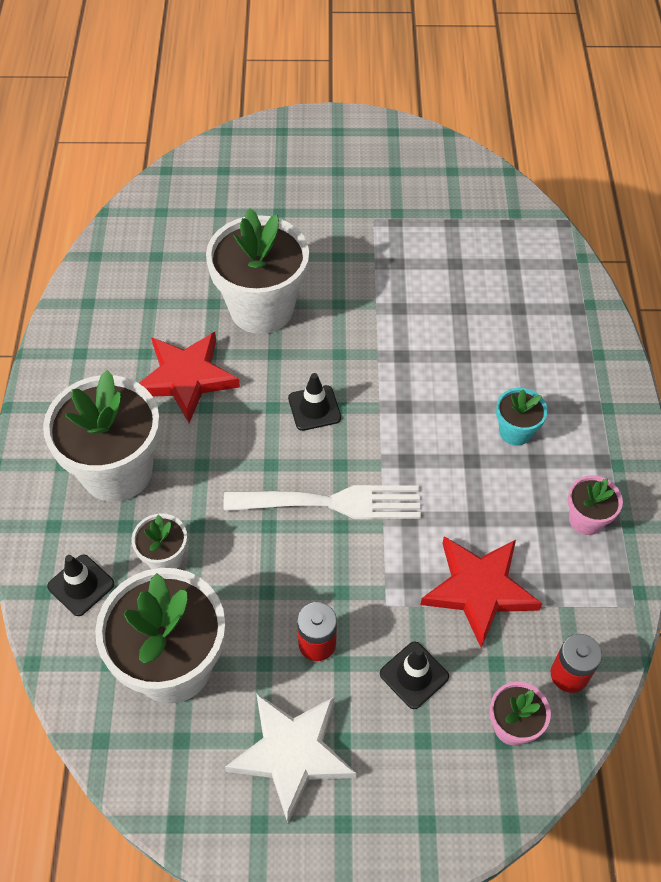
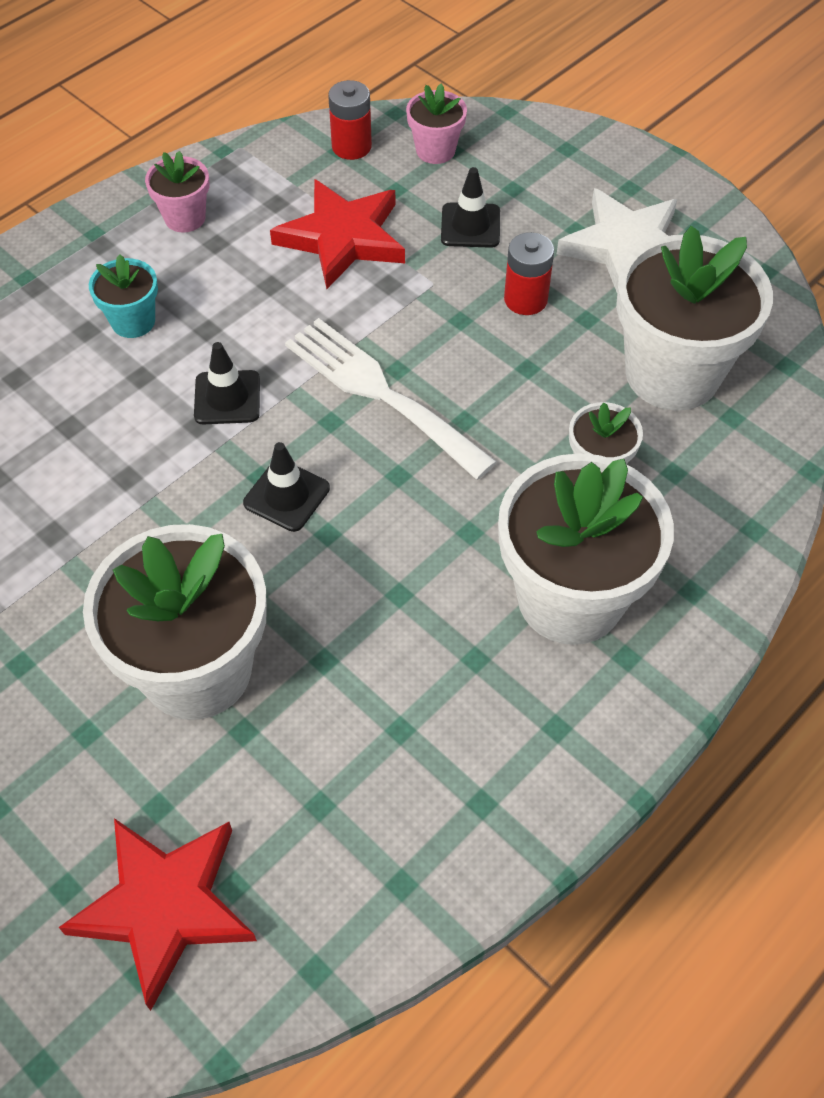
camera: 135 degrees left, 0 degrees up
(81, 585) = (708, 505): black traffic cone -> black traffic cone (227, 398)
(186, 378) = (384, 649): red star -> red star (164, 906)

